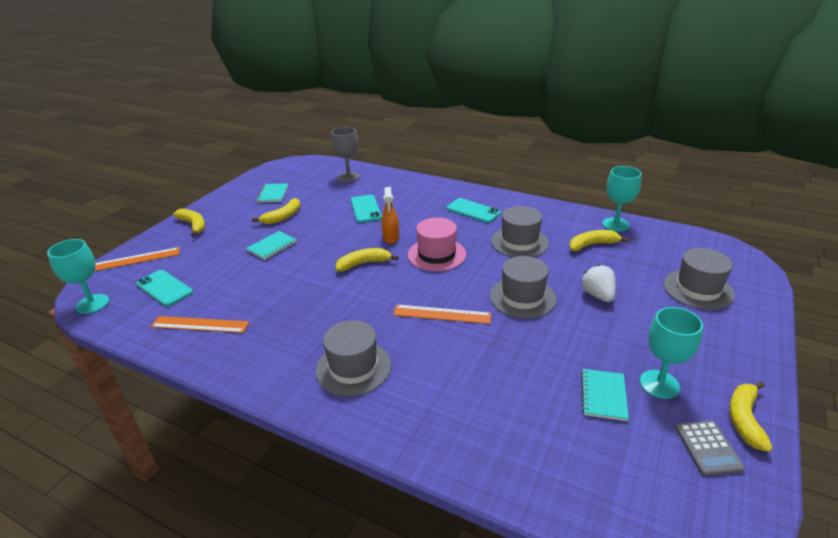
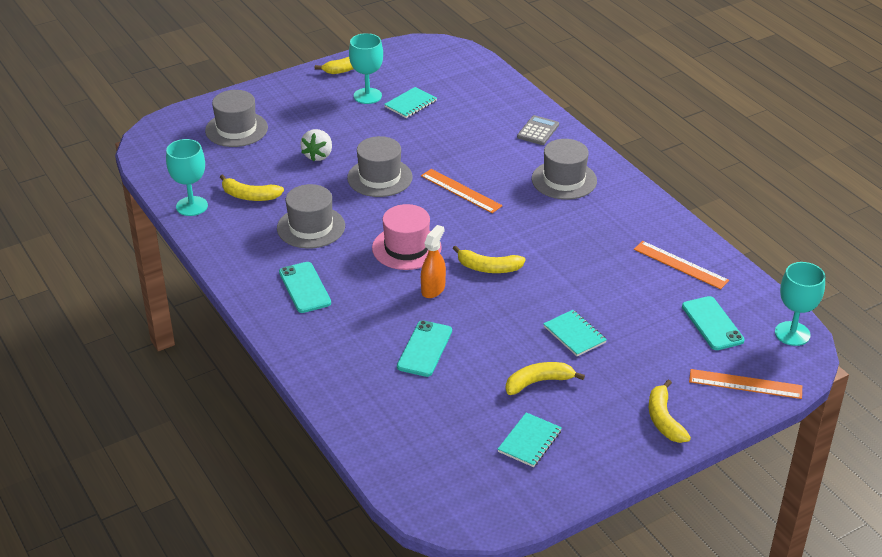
camera: 150 degrees left, 5 degrees up
(272, 246) = (574, 334): turquoise notebook -> turquoise notebook turned 75 degrees clockwise
(348, 177) = (396, 430): grey goblet -> none
(708, 448) = (389, 66): grey calculator -> grey calculator (538, 131)

